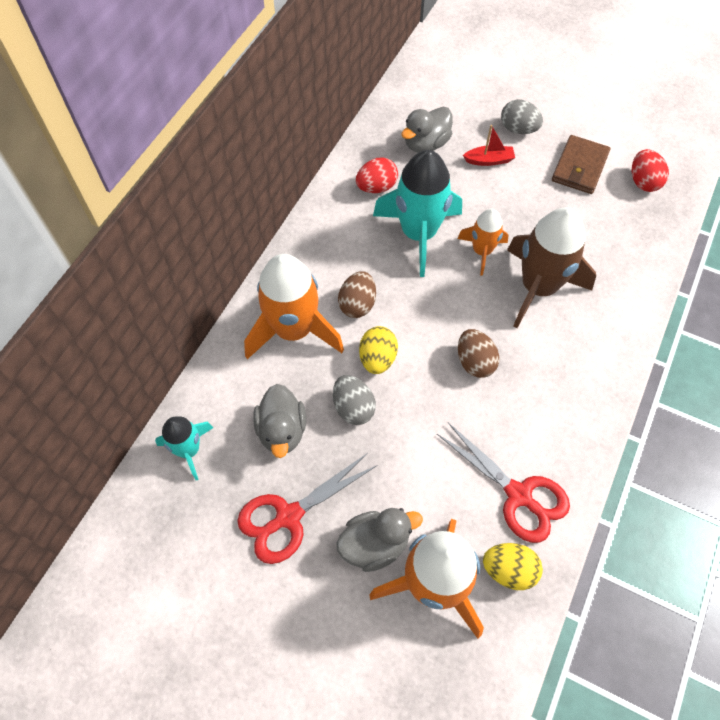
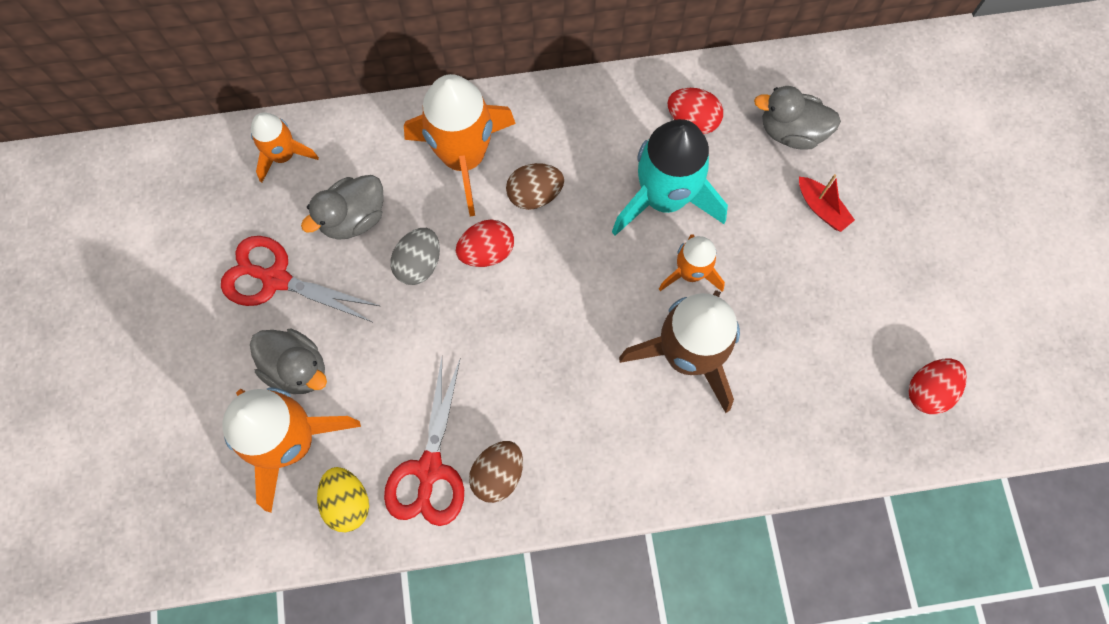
camera: 55 degrees right, 10 degrees up
(189, 450) = (283, 156): turquoise rocket -> orange rocket
(377, 359) = (487, 252): yellow egg -> red egg
(474, 362) = (548, 344): brown egg -> brown egg (498, 474)
(518, 129) = (894, 212): grey egg -> none
(579, 167) = (892, 309): brown wallet -> none

